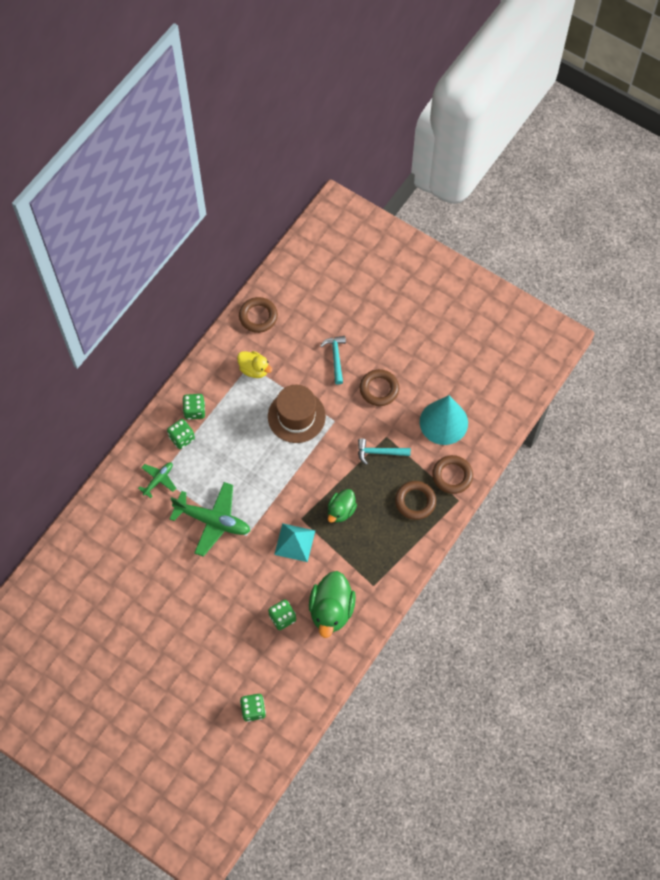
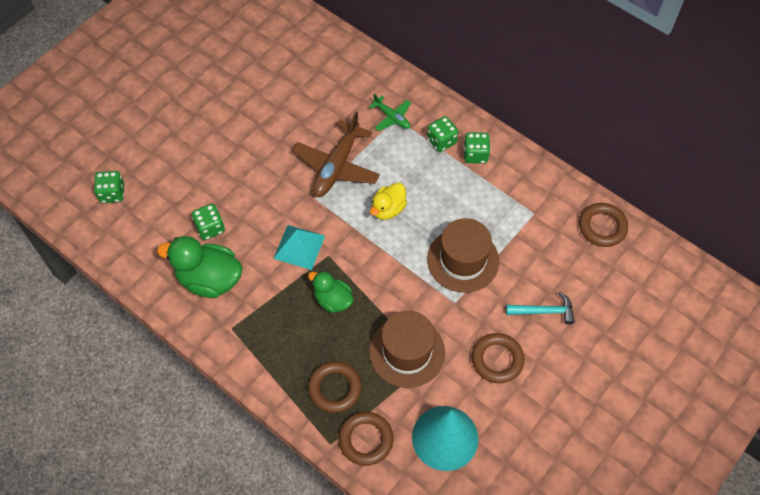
camera: 95 degrees right, 5 degrees down
(213, 521) = (336, 166): green plane -> brown plane
(254, 369) = (528, 218): yellow duck -> yellow duck (388, 209)
(379, 452) = (407, 352): turquoise hammer -> brown hat

